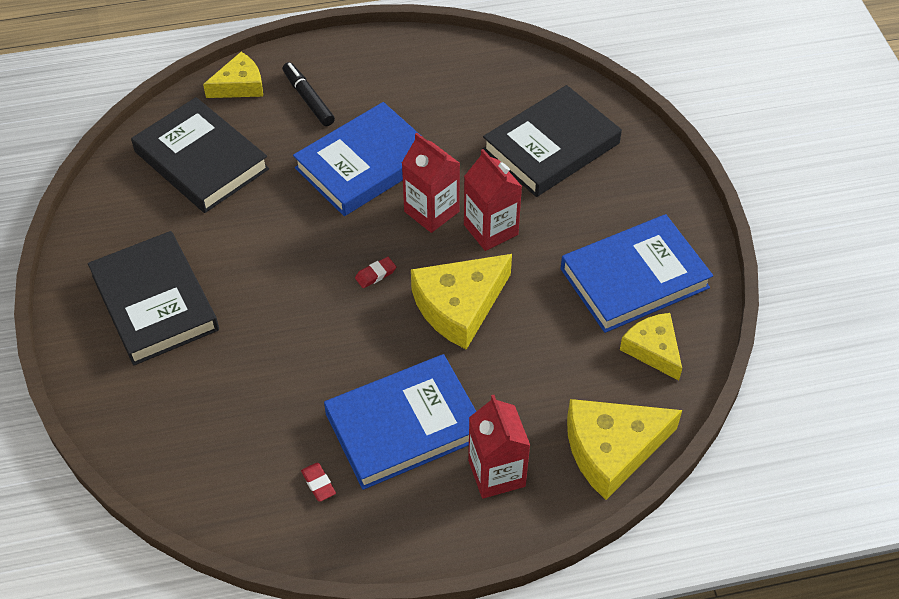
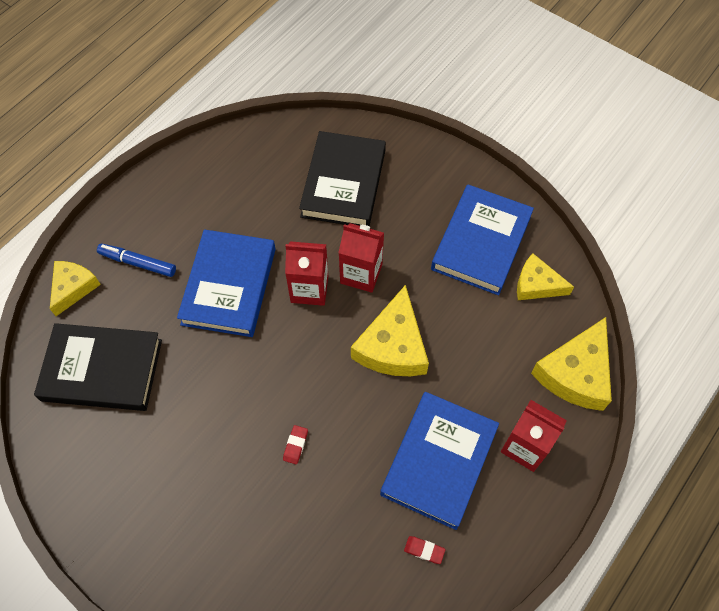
camera: 40 degrees left, 10 degrees up
(155, 302) = (177, 510): black book -> none
(308, 99) = (138, 263): black marker -> blue marker
(375, 274) = (316, 365): red eraser -> red eraser (295, 445)

